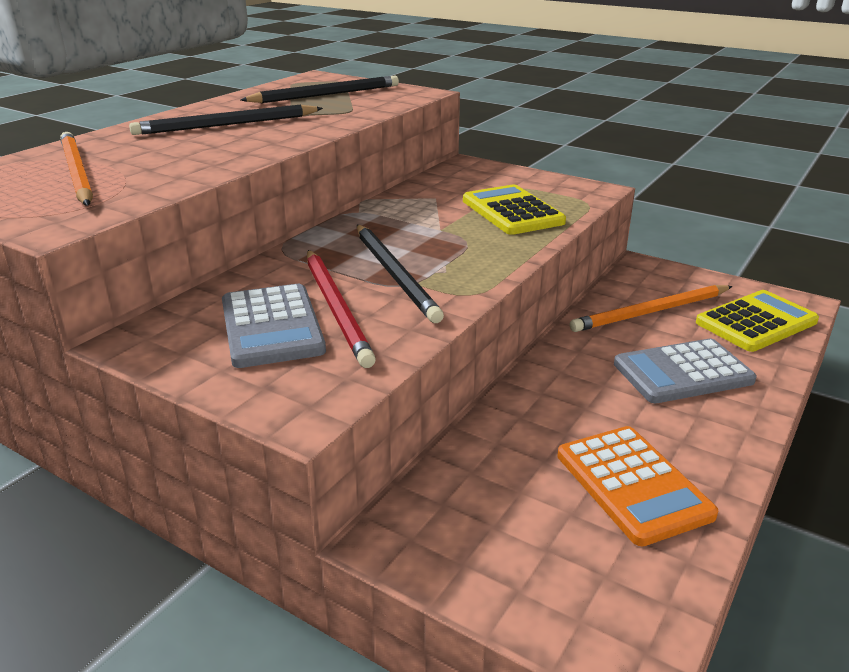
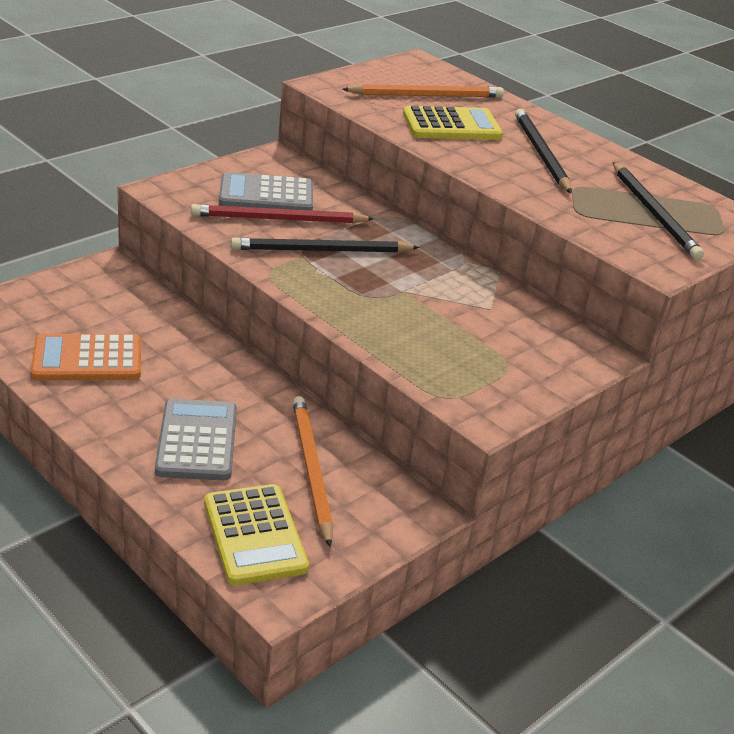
camera: 100 degrees right, 5 degrees up
(512, 211) = (435, 341): yellow calculator -> yellow calculator (451, 125)

